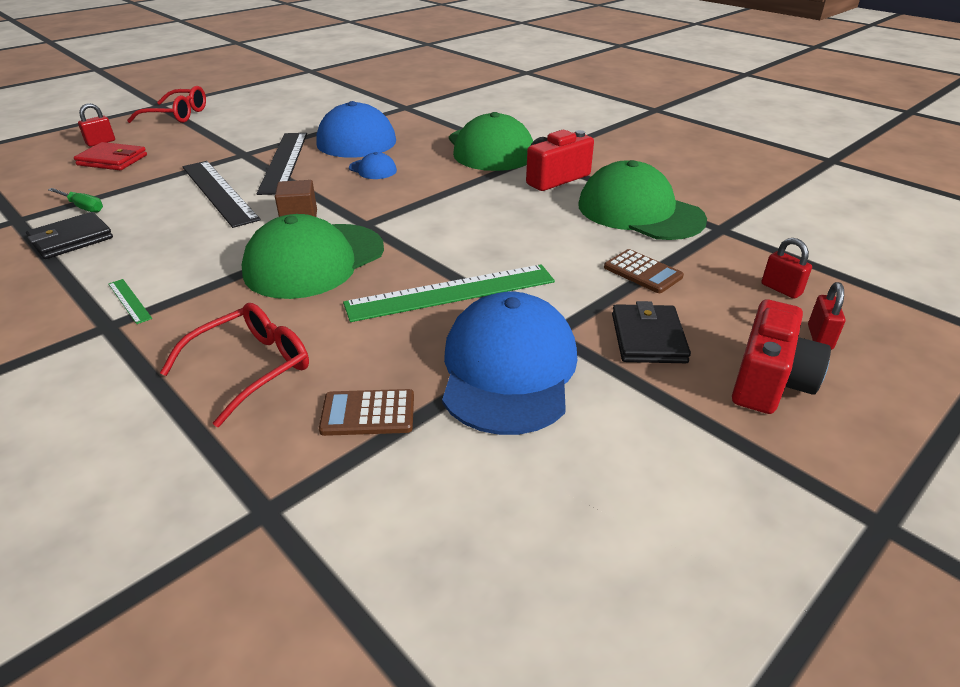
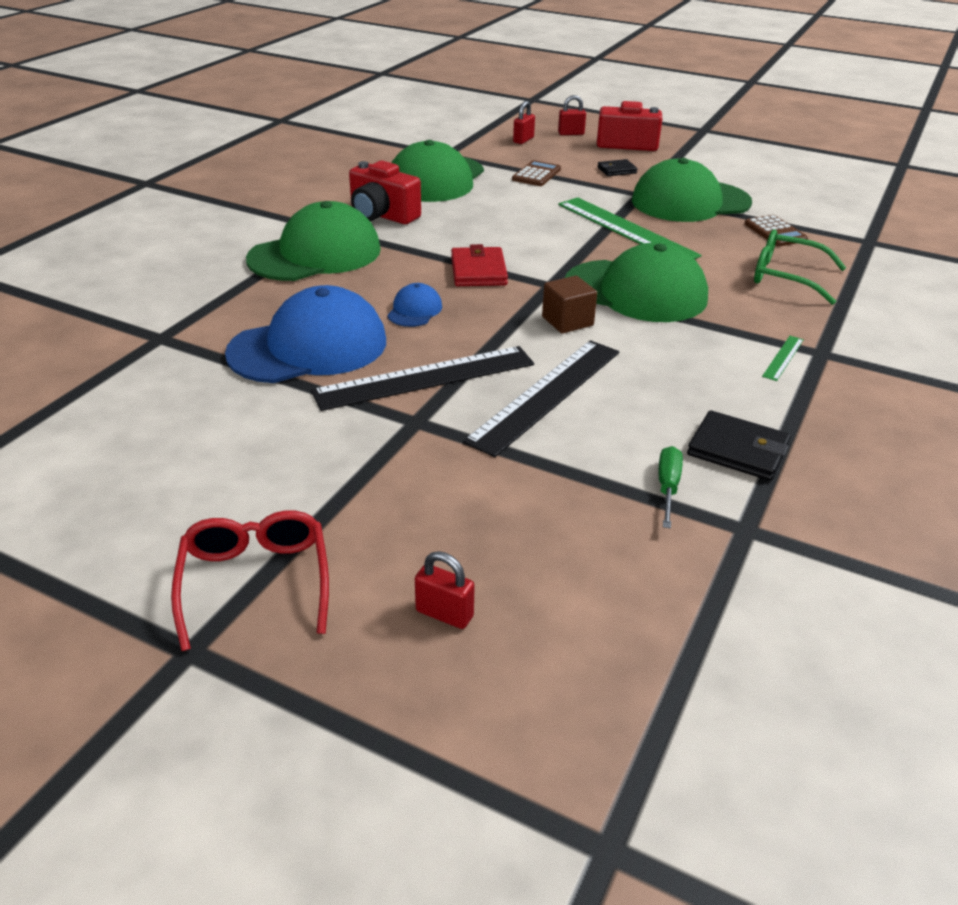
camera: 110 degrees left, 0 degrees up
(112, 160) = (510, 549): red wallet -> red wallet (478, 271)
(251, 368) = (786, 277): red glasses -> green glasses
(508, 369) = (690, 202): blue cap -> green cap
(648, 338) = (616, 170): black wallet -> black wallet, size x0.62

